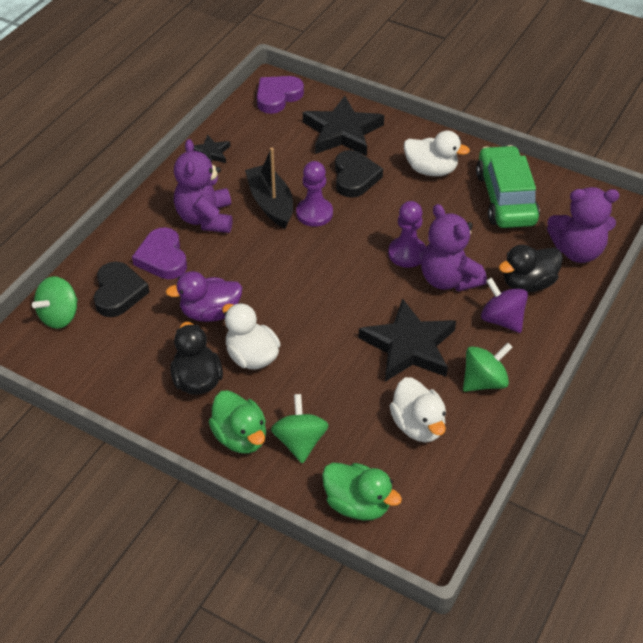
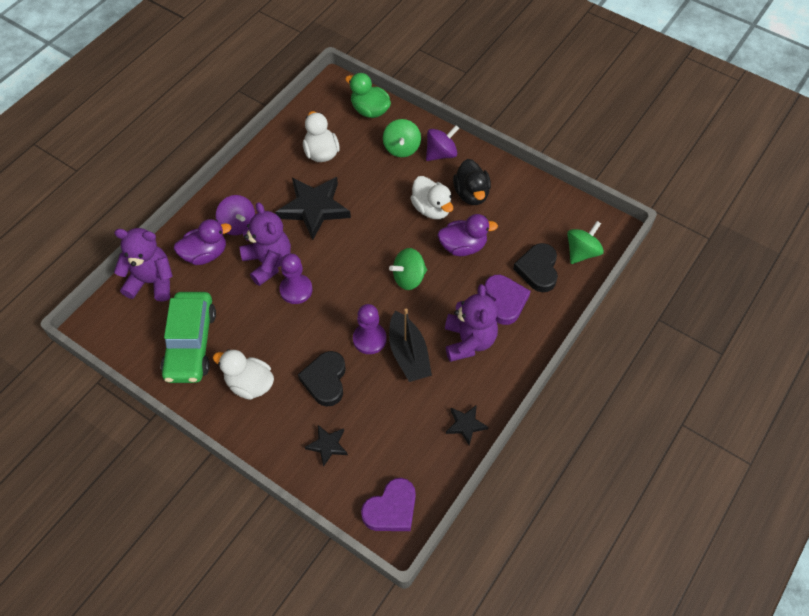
camera: 175 degrees left, 10 degrees up
(240, 437) = (441, 154): green duck -> purple spinning top
(342, 132) = (327, 445): black star -> black star, size x0.50
(484, 381) = (267, 179): green spinning top -> green spinning top (409, 278)
(528, 283) = (205, 254): black duck -> purple duck

